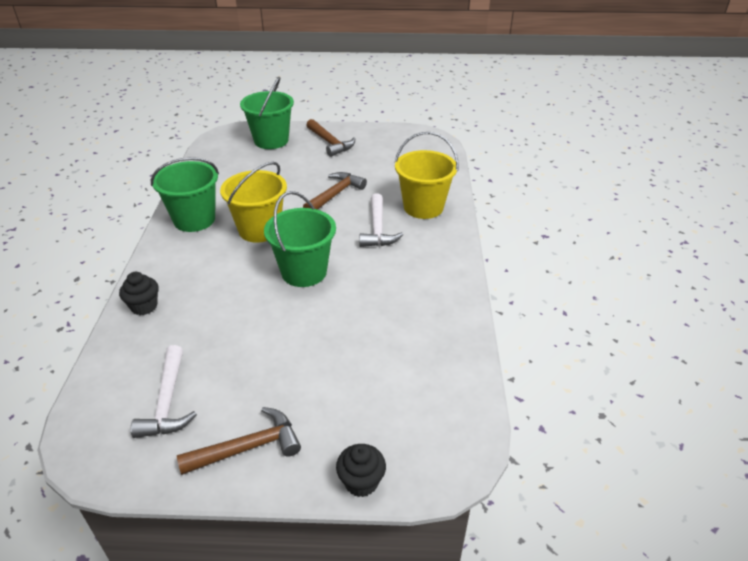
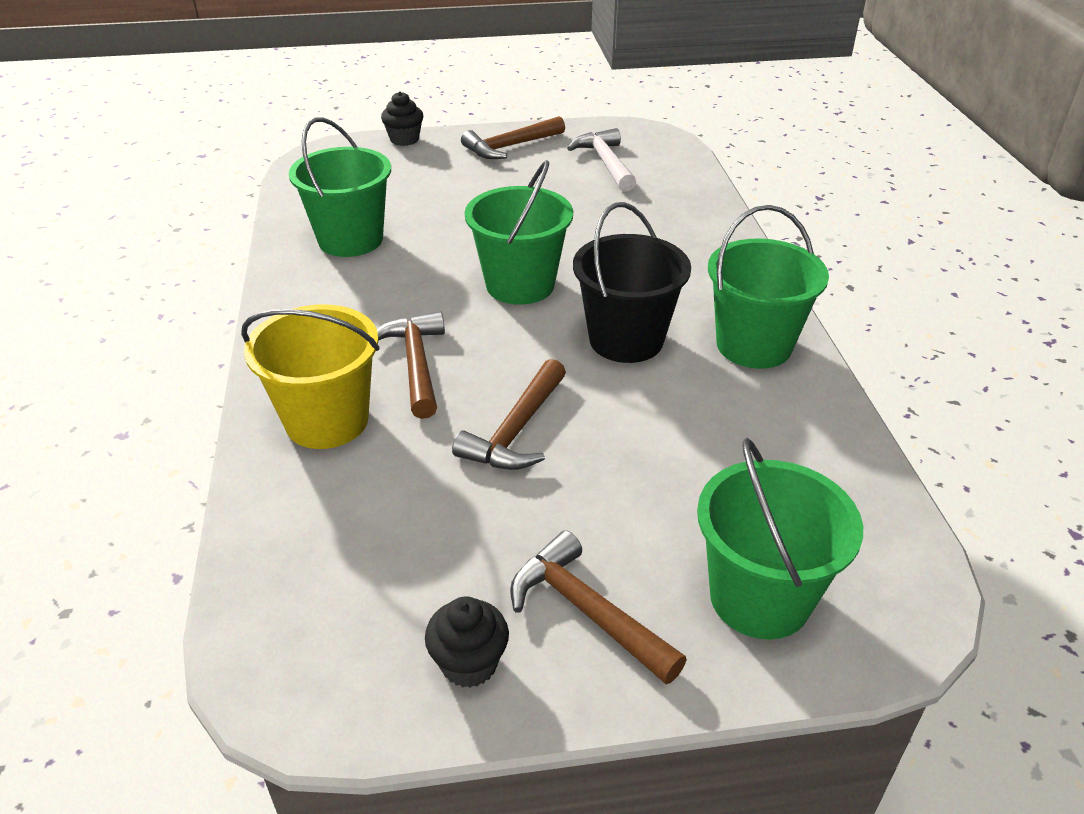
camera: 170 degrees right, 0 degrees up
(144, 306) = (708, 227): black cupcake -> black cupcake (469, 663)
(259, 230) = (626, 340): yellow bucket -> black bucket
(377, 229) = (416, 363): white hammer -> brown hammer
(417, 327) = (350, 240): none -> green bucket

